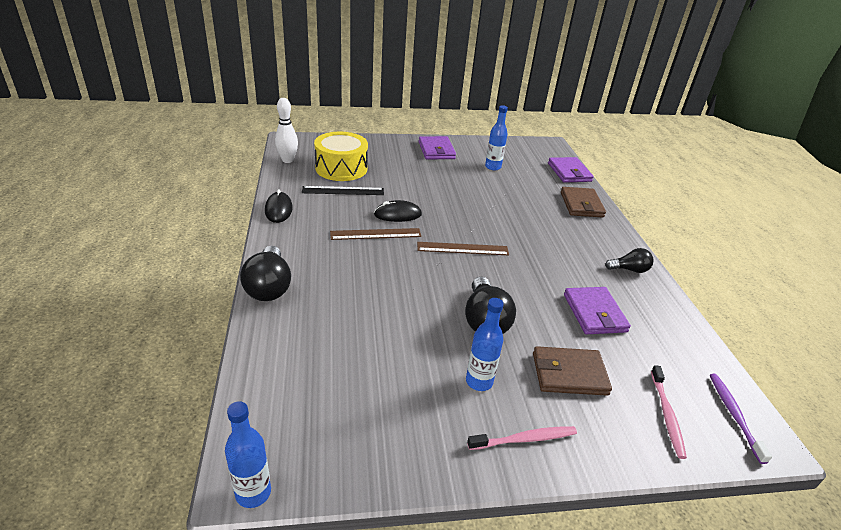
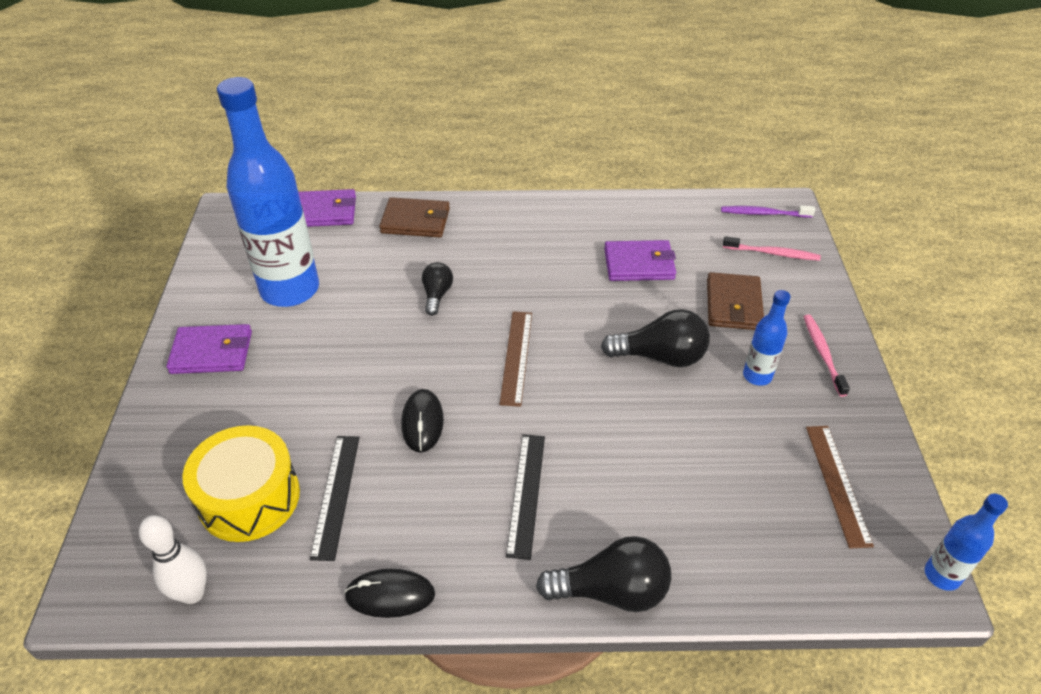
camera: 80 degrees left, 10 degrees up
(345, 253) = (526, 493): none -> black ruler
(376, 234) = (476, 453): brown ruler -> brown ruler (837, 484)
(493, 167) = (290, 290): blue bottle -> blue bottle, size x2.22
(629, 270) = (560, 217): black light bulb -> black light bulb (437, 295)

